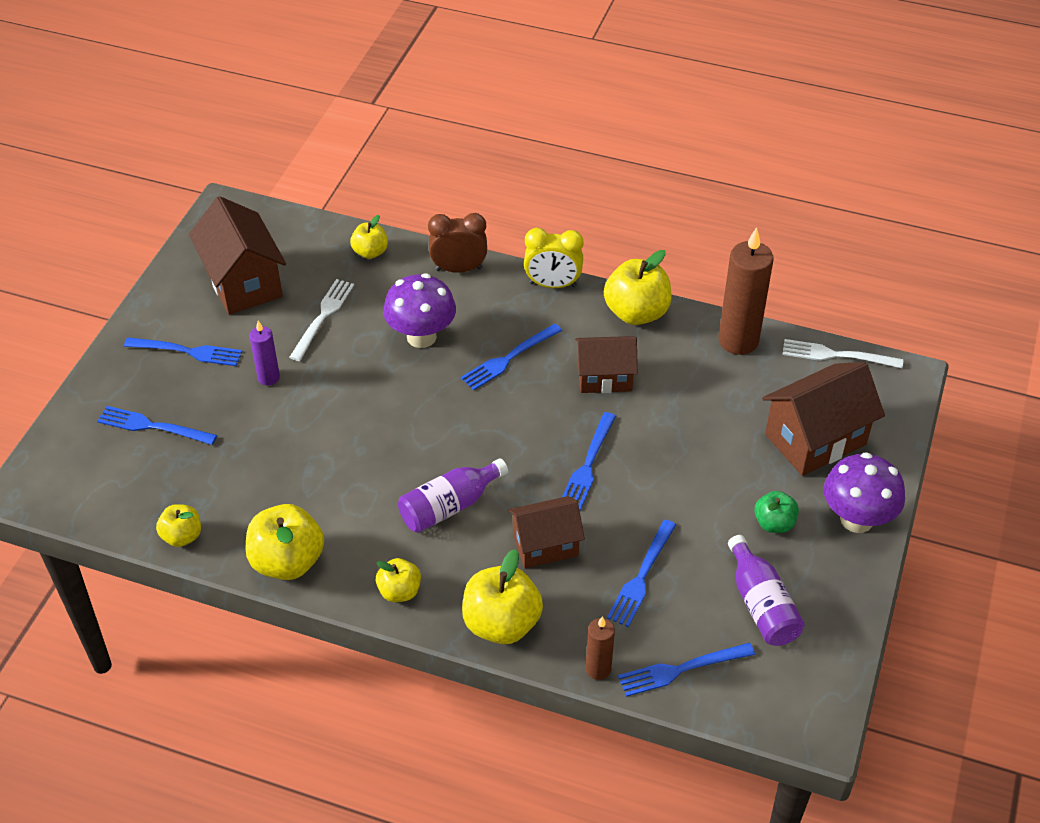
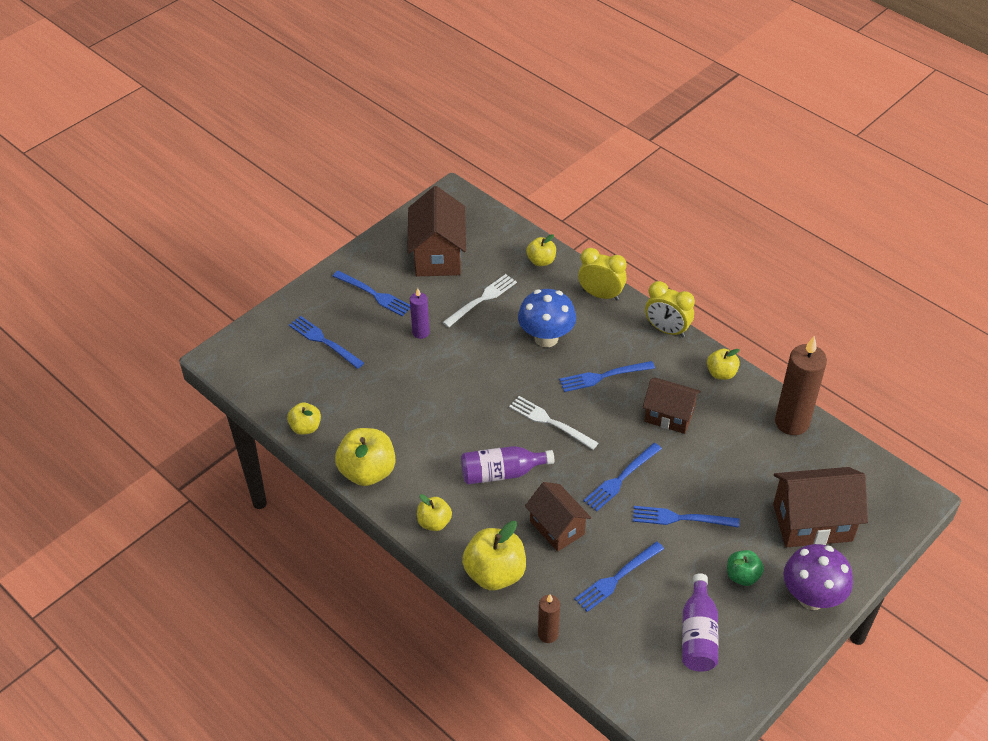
camera: 25 degrees right, 0 degrees up
(421, 337) = (546, 338): purple mushroom -> blue mushroom
(459, 269) = (601, 295): brown clock -> yellow clock
(545, 545) = (557, 528): brown house -> brown house turned 45 degrees clockwise
(636, 313) = (721, 373): yellow apple -> yellow apple, size x0.57
(680, 670) = (609, 659): blue fork -> blue fork (680, 518)
(836, 355) = (867, 461): white fork -> white fork (549, 422)

